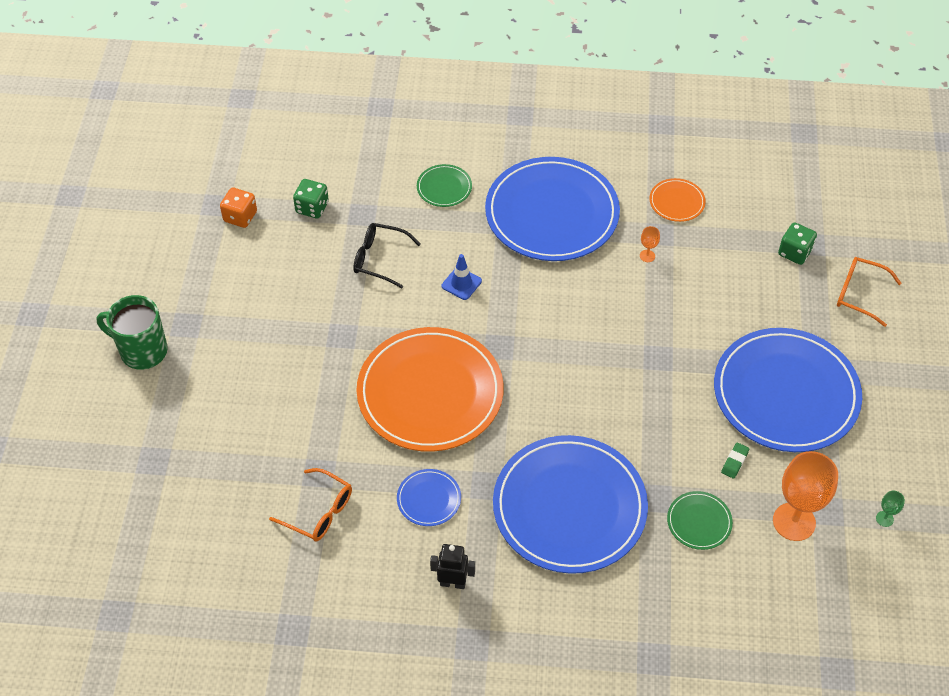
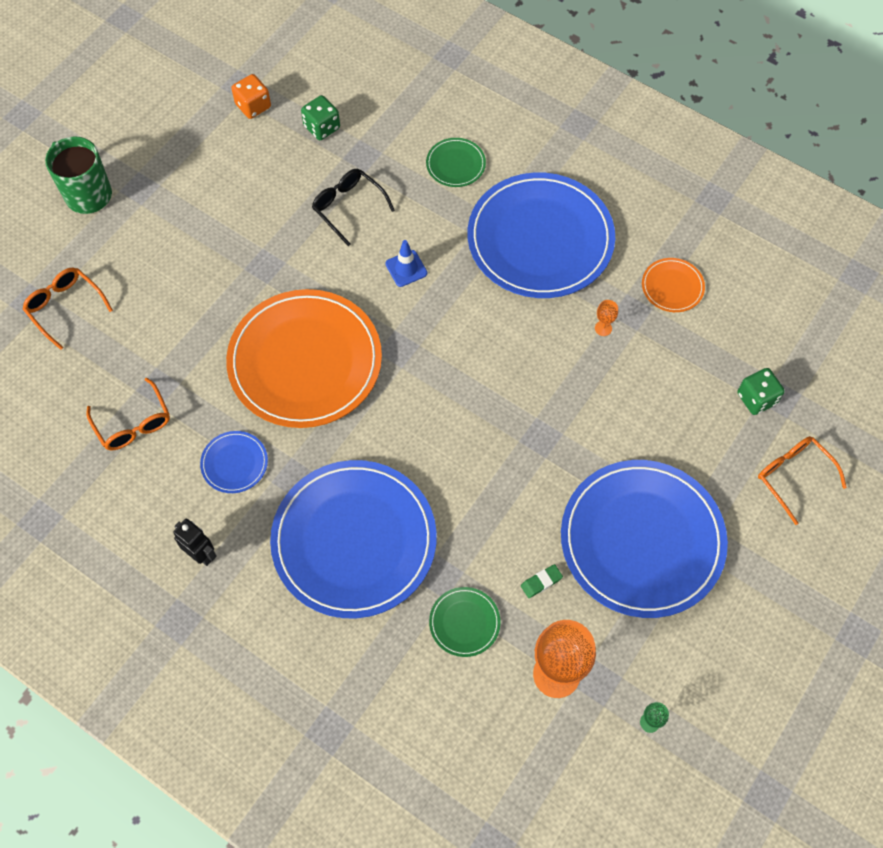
camera: 30 degrees right, 10 degrees up
(190, 450) = (65, 307): none -> orange glasses

